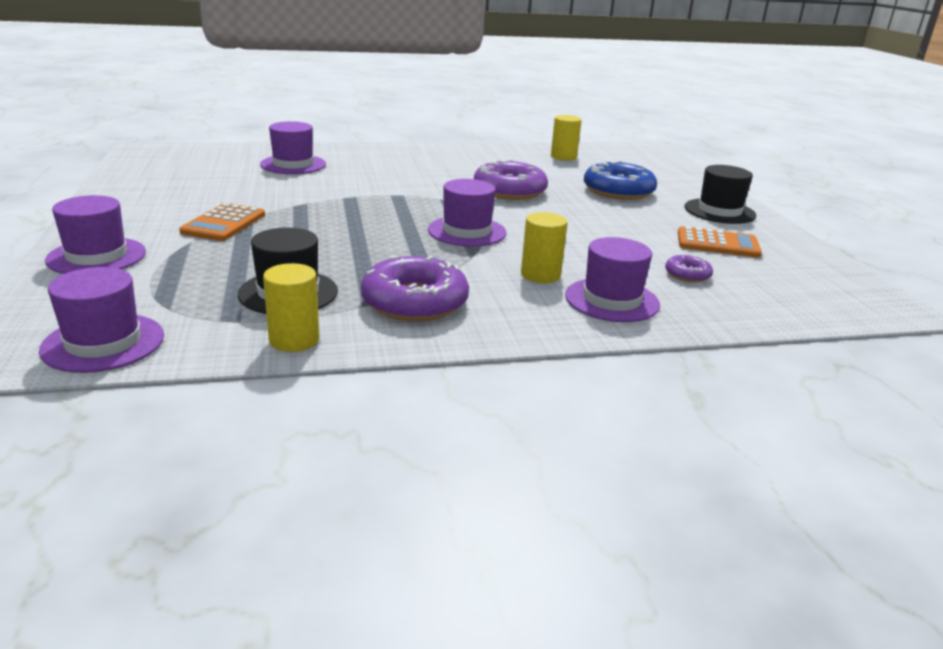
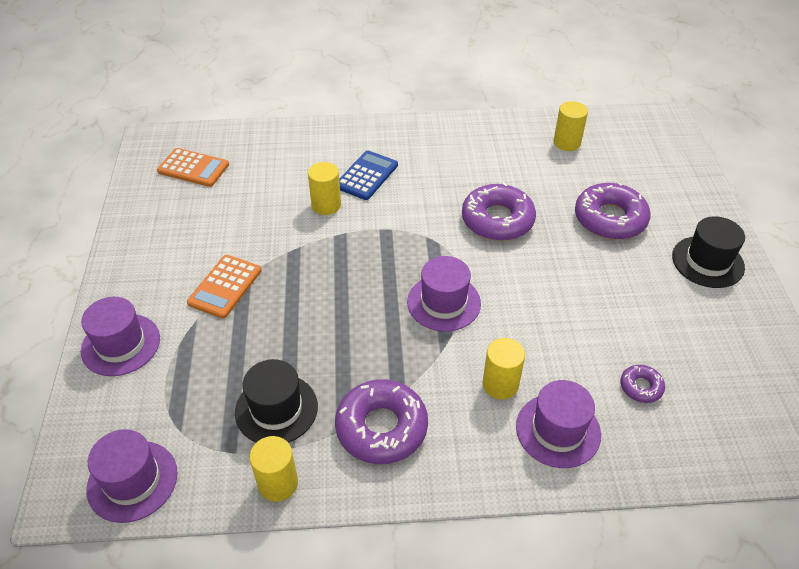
camera: 10 degrees right, 20 degrees up
(293, 164) = (291, 167): purple hat -> none
(332, 182) = (326, 205): none -> yellow cylinder
(372, 169) = (367, 176): none -> blue calculator
(618, 191) = (610, 219): blue donut -> purple donut
(717, 244) = (687, 328): orange calculator -> orange calculator (193, 168)

